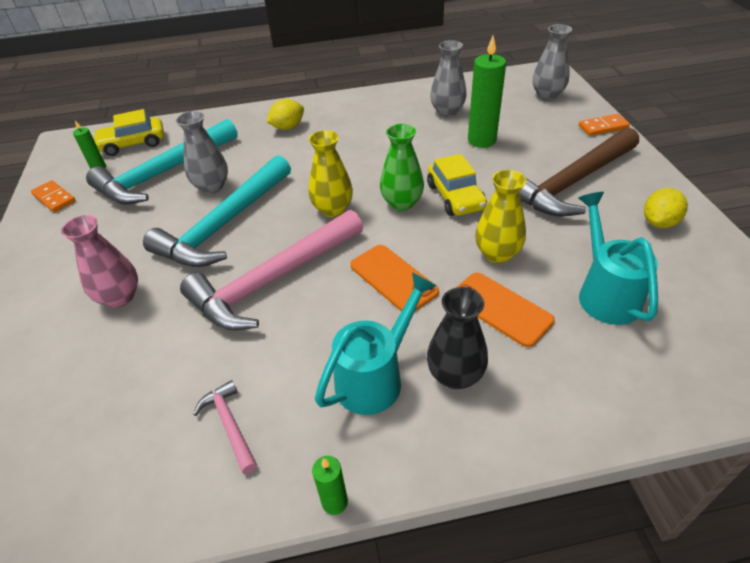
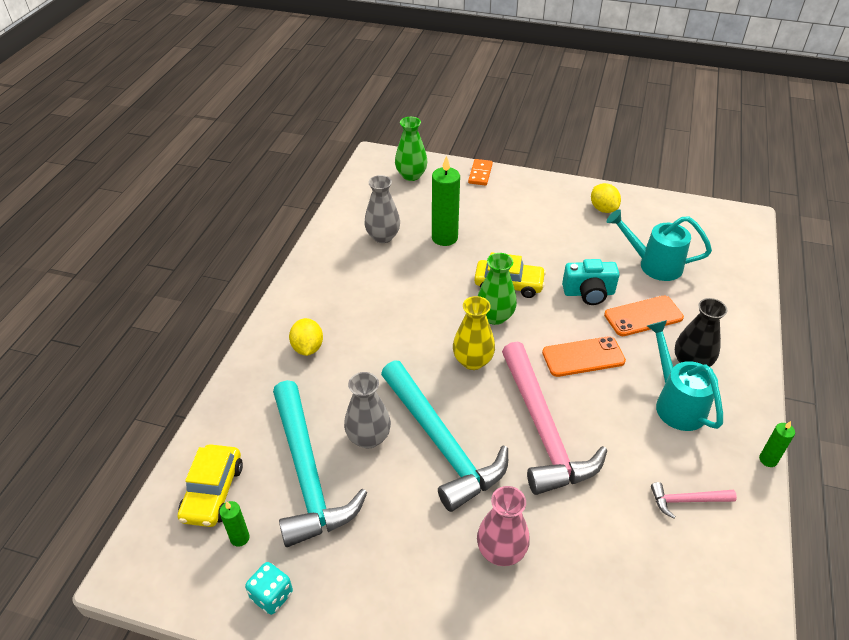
camera: 65 degrees left, 0 degrees up
(54, 198) = (272, 595): orange domino -> turquoise dice
(497, 254) = (588, 293): yellow vase -> turquoise camera
(547, 95) = (411, 175): grey vase -> green vase
(571, 183) = (535, 222): brown hammer -> none

